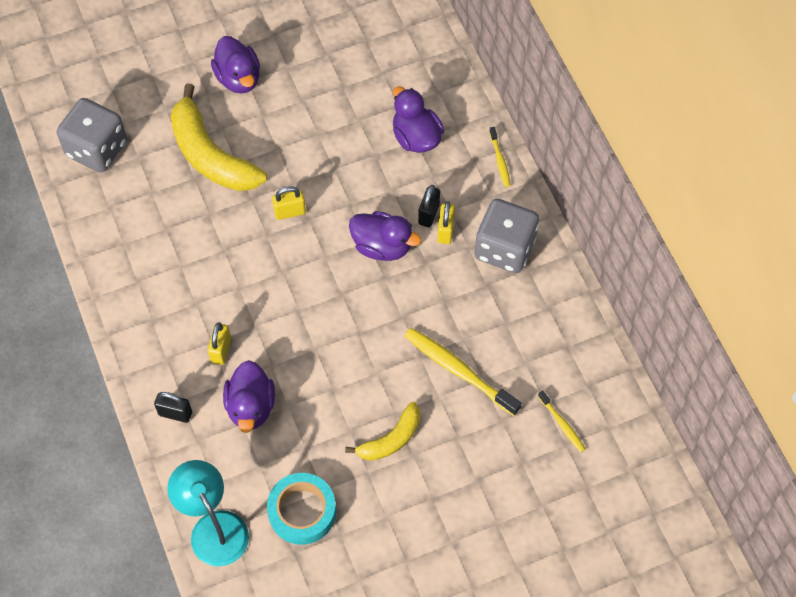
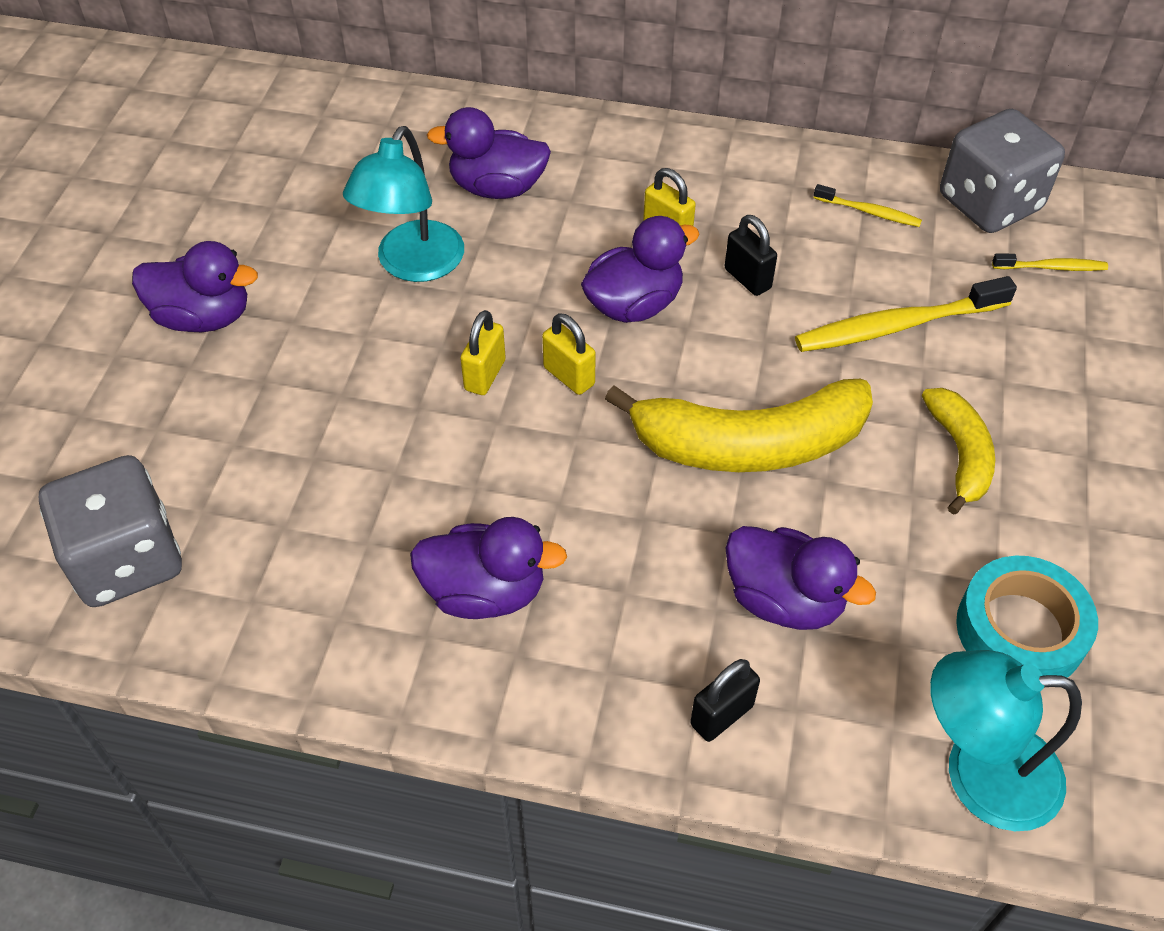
camera: 55 degrees left, 10 degrees down
(173, 288) = (485, 592): none -> purple duck
(211, 155) = (296, 417): yellow banana -> yellow banana (749, 444)
(221, 350) = (651, 586): yellow padlock -> yellow padlock (569, 376)
(335, 137) = (413, 265): none -> turquoise lamp
(428, 214) = (626, 234): black padlock -> black padlock (747, 279)
(500, 160) = (609, 131): yellow toothbrush -> yellow toothbrush (869, 212)
(504, 248) = (743, 191): grey dice -> grey dice (989, 203)

